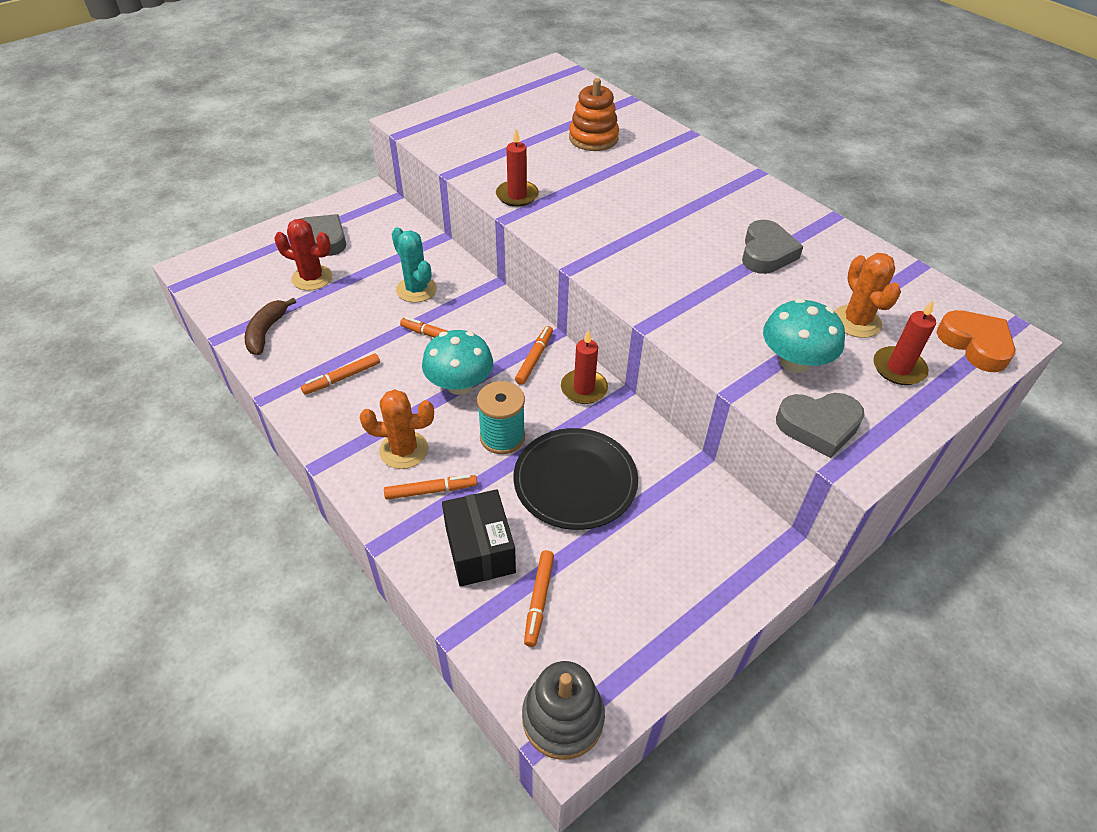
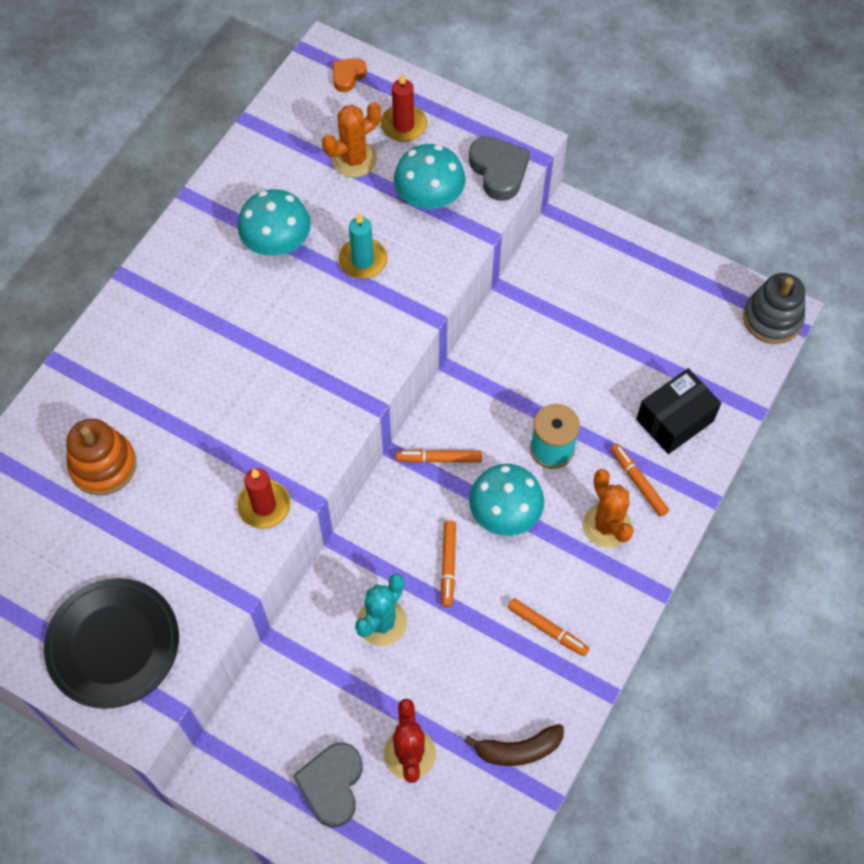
camera: 110 degrees left, 15 degrees up
(539, 600) = (695, 363): orange marker -> none
(575, 481) = (572, 374): black plate -> black plate (113, 644)
(584, 389) = (460, 401): red candle -> none
(729, 298) = (362, 260): none -> turquoise candle
(766, 253) = (277, 243): grey heart -> turquoise mushroom
(975, 344) = (348, 76): orange heart -> orange heart, size x0.59

